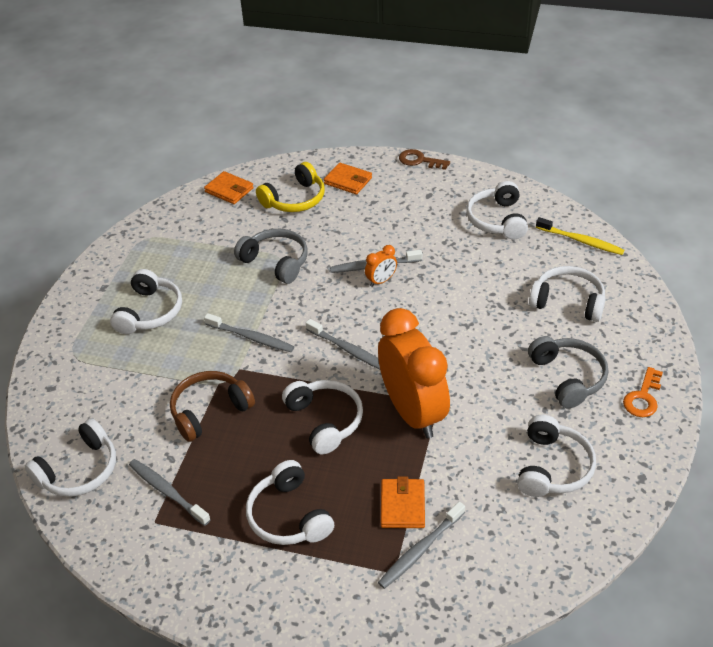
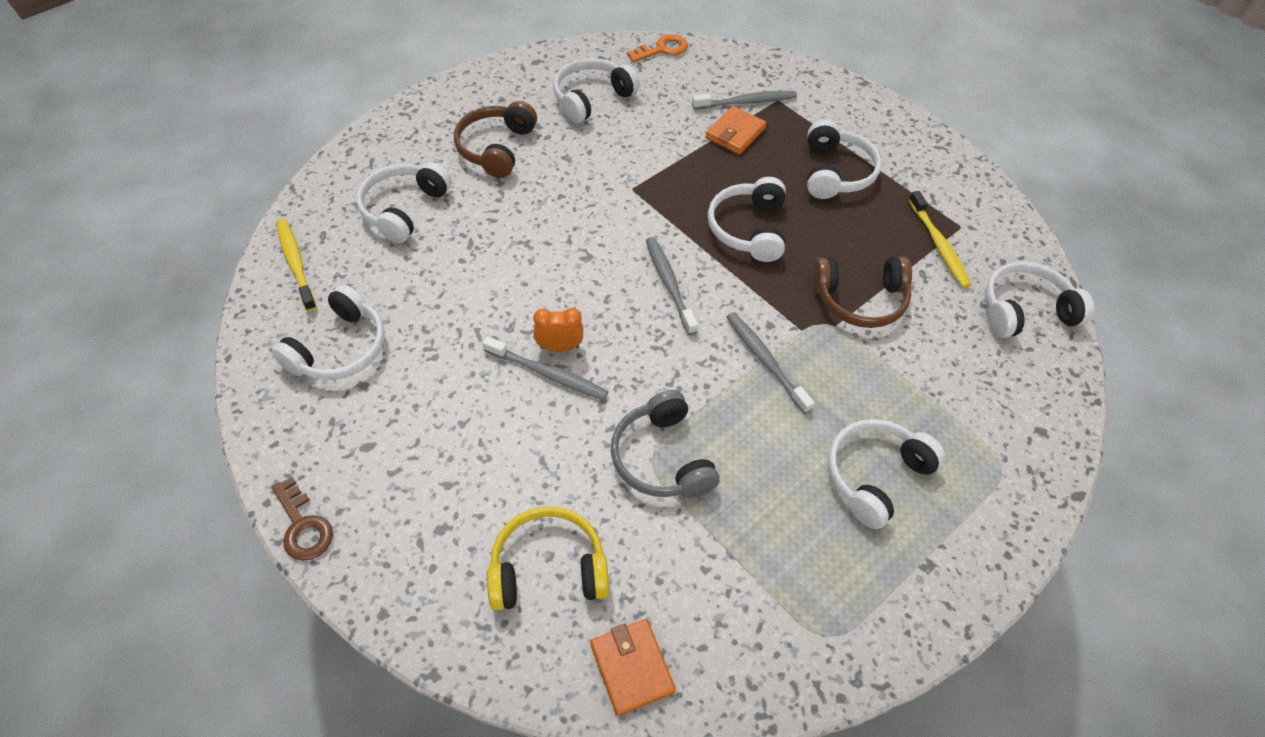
camera: 150 degrees left, 10 degrees up
(167, 491) = (939, 245): grey toothbrush -> yellow toothbrush
(348, 181) = (441, 555): orange wallet -> none
(412, 412) = (661, 193): orange clock -> none
(568, 302) = (404, 209): white headphones -> white headphones turned 60 degrees clockwise
(568, 377) = (496, 148): grey headphones -> brown headphones
(643, 397) = (459, 103): orange key -> orange key (662, 49)

